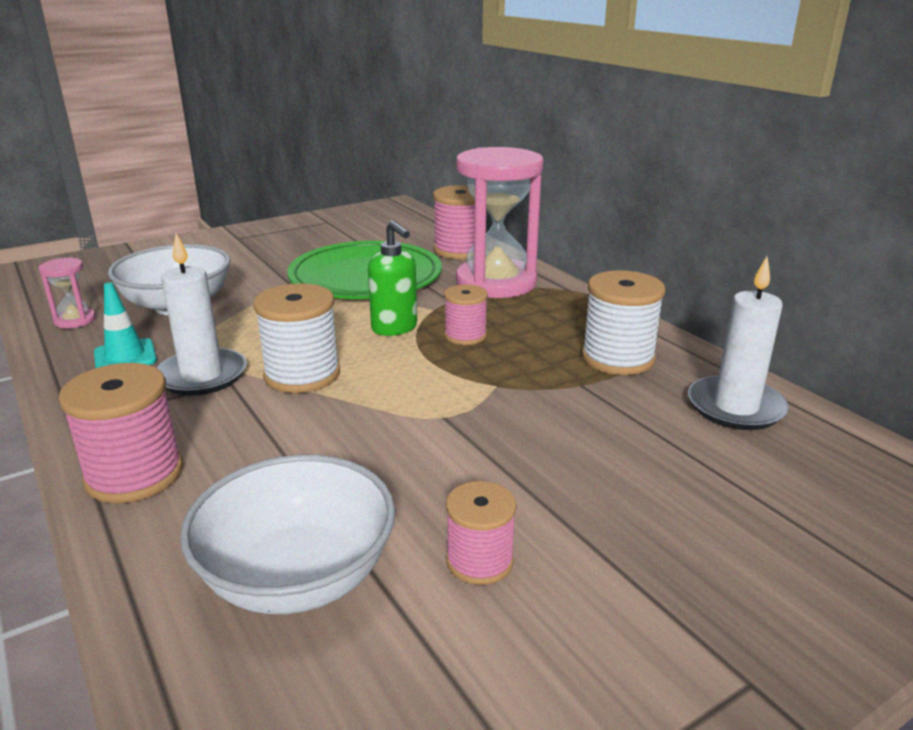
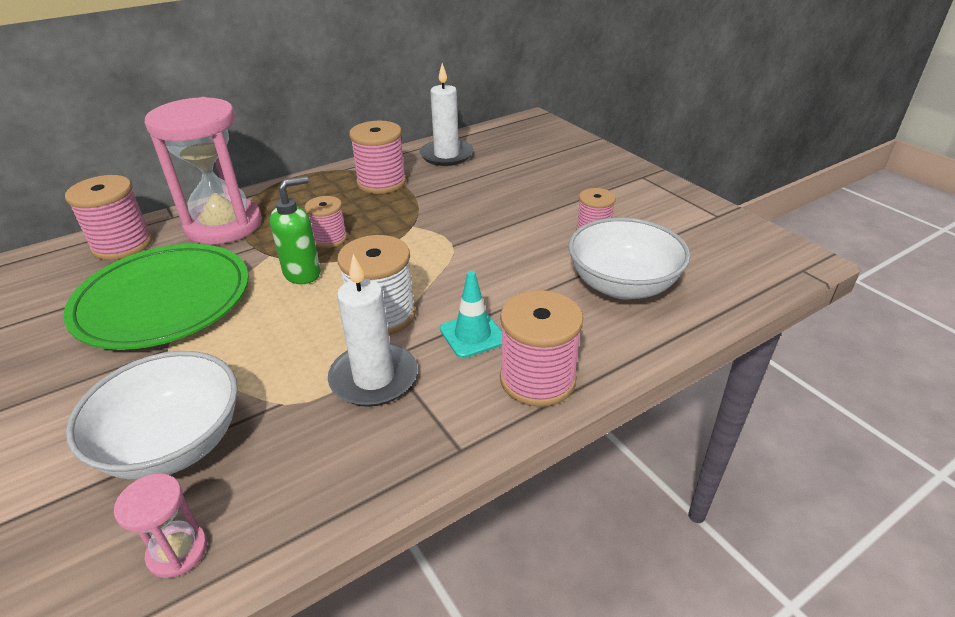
camera: 90 degrees left, 10 degrees up
(125, 357) = (315, 453): turquoise traffic cone -> turquoise traffic cone (472, 335)
(618, 358) = (381, 182): white spool -> pink spool

